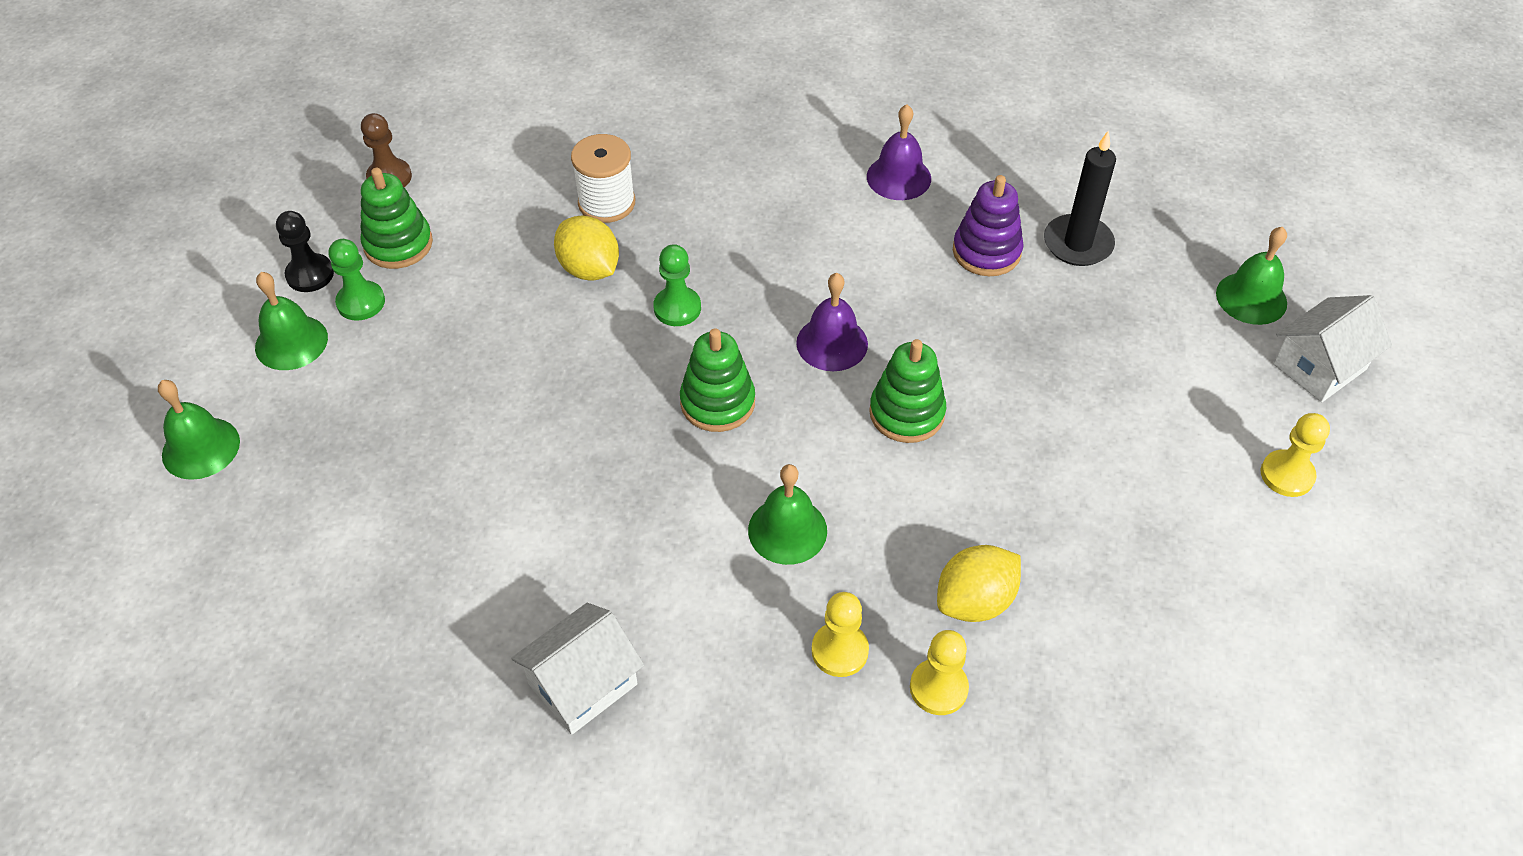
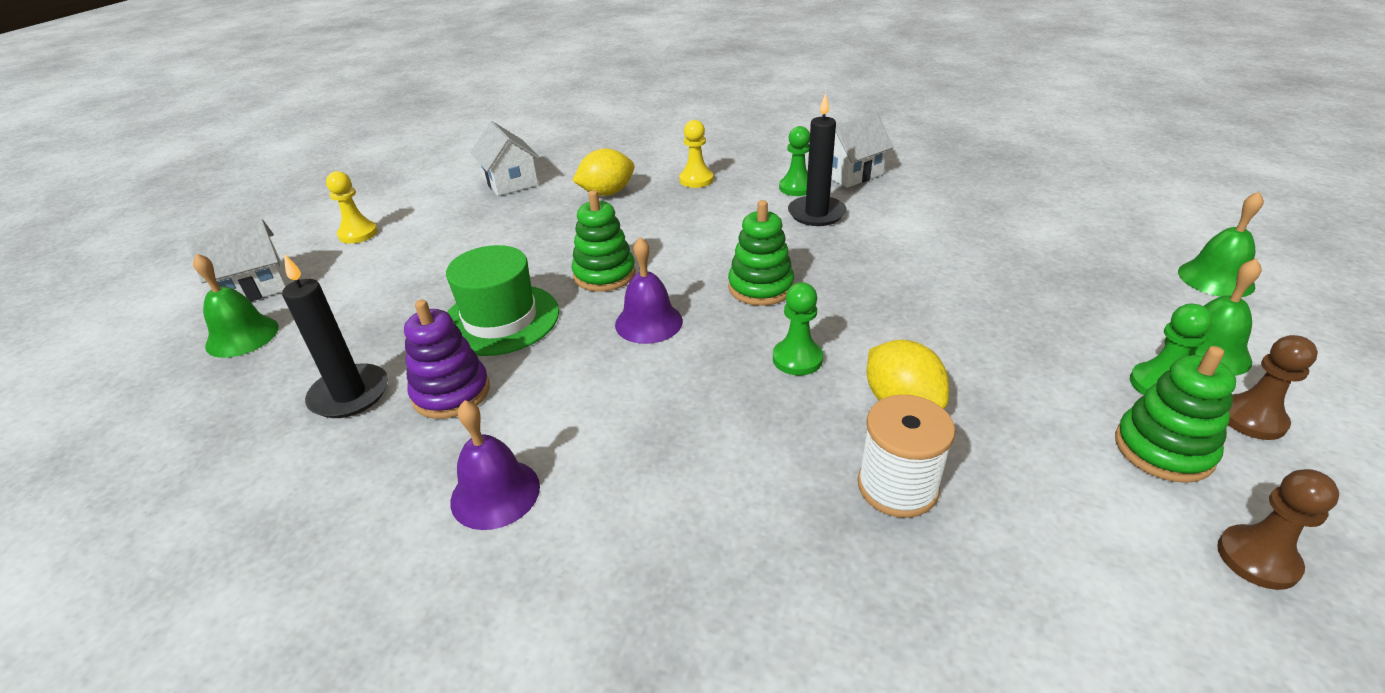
camera: 170 degrees left, 15 degrees down
(310, 274) = (1252, 419): black pawn -> brown pawn
(646, 558) = (816, 214): none -> black candle
(673, 632) = (796, 188): none -> green pawn
(787, 530) = (716, 222): green bell -> none
(938, 688) = (645, 168): yellow pawn -> none
(992, 337) = (500, 319): none -> green hat
(1153, 630) = (510, 182): none -> white house

